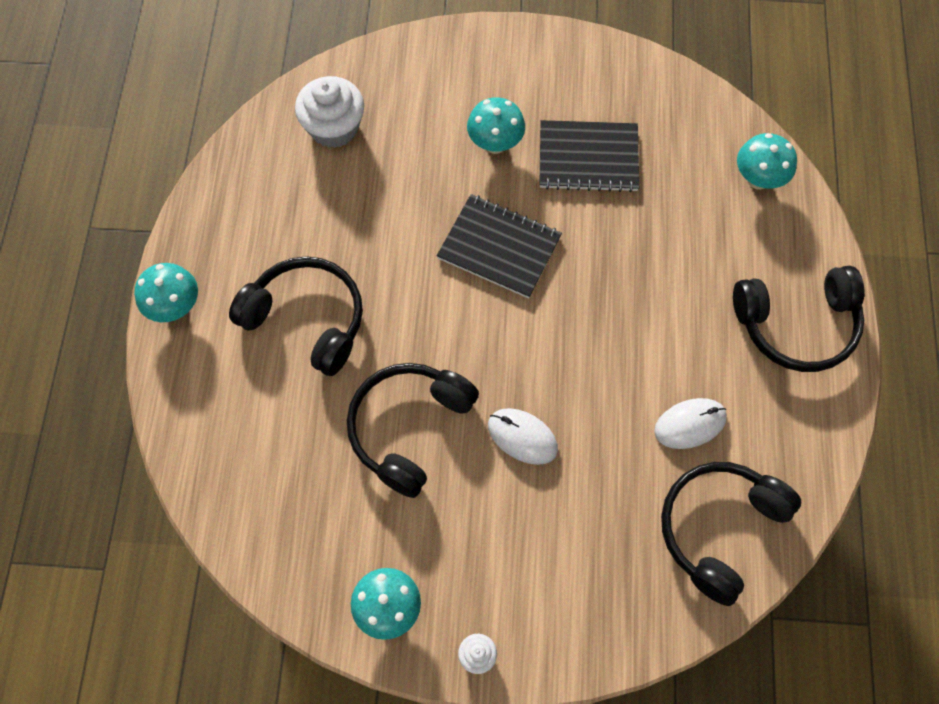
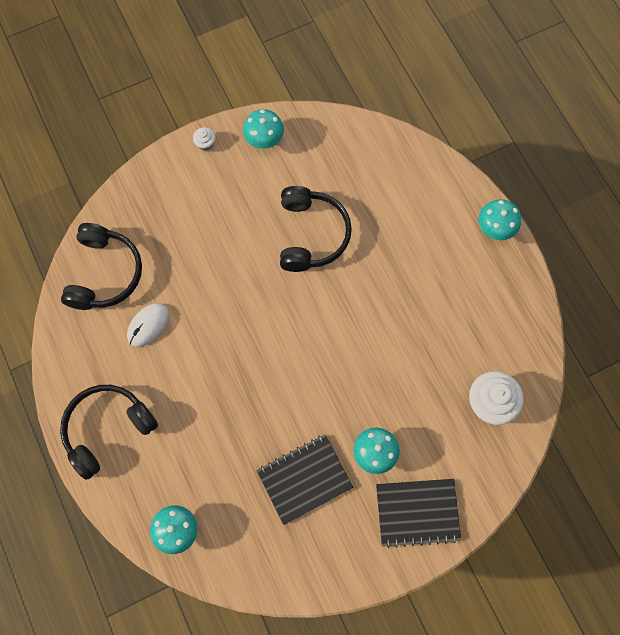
camera: 150 degrees right, 5 degrees up
(307, 319) = (413, 264): black headphones -> none
(499, 247) = (326, 376): black notebook -> black notebook (417, 512)
(522, 437) = (243, 264): white mouse -> none

